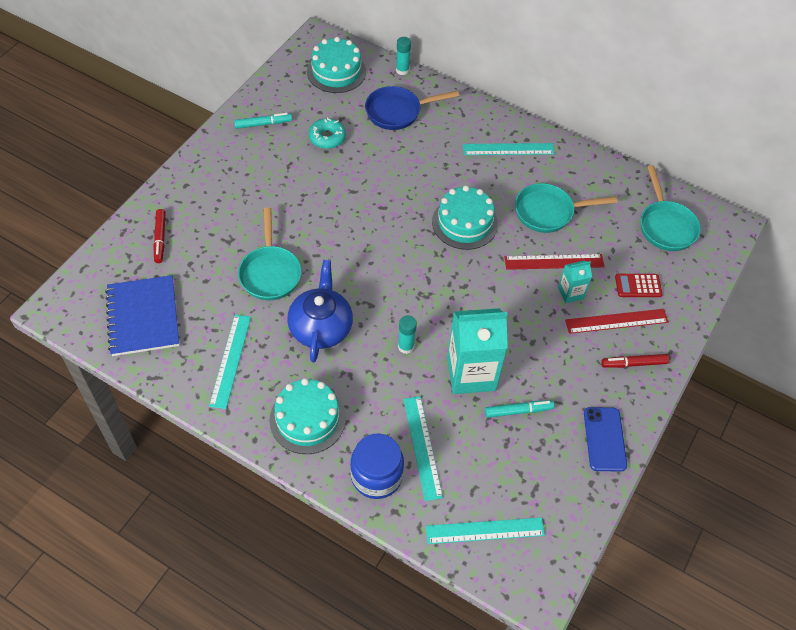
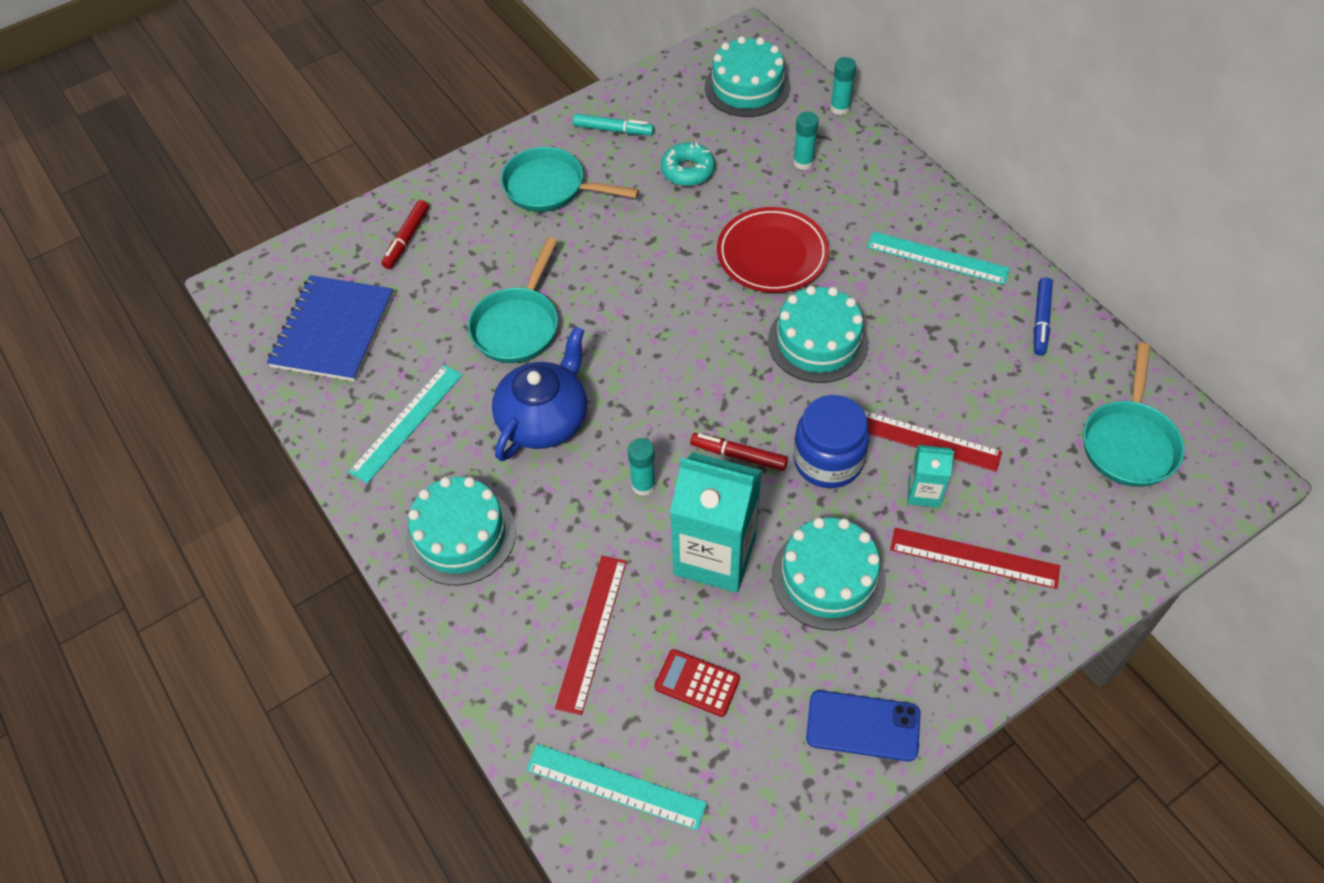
camera: 30 degrees right, 0 degrees up
(376, 476) = (508, 648): blue jar -> blue jar (828, 460)
(397, 112) = (803, 162): blue pan -> turquoise glue stick
(409, 176) = (772, 254): none -> red plate
(422, 447) = (591, 632): turquoise ruler -> red ruler
(518, 411) = (754, 634): turquoise marker -> none
(542, 362) = (828, 578): none -> turquoise cake
(548, 212) = (951, 365): turquoise pan -> turquoise pan (551, 188)
(585, 169) = (1041, 320): none -> blue marker
(604, 439) = (863, 725): blue phone -> blue phone turned 75 degrees clockwise
(634, 363) = (969, 631): red marker -> red marker (739, 456)
(638, 286) = (1036, 517): red calculator -> red calculator (697, 683)

